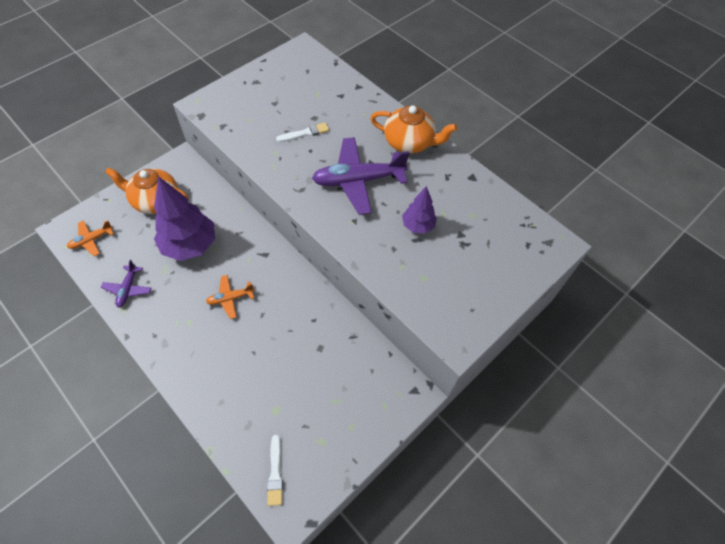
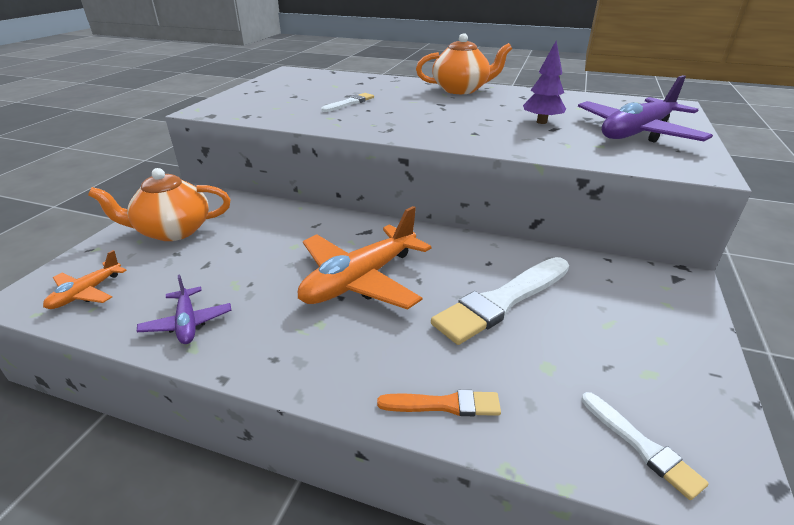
camera: 25 degrees left, 25 degrees down
(190, 245) = (257, 252): purple tree -> none
(210, 404) = (444, 405): none -> orange brush
(230, 298) = (360, 280): orange plane -> orange plane, size x1.98
(293, 355) = (502, 301): none -> white brush
(358, 180) = (443, 114): purple plane -> purple plane (636, 133)

